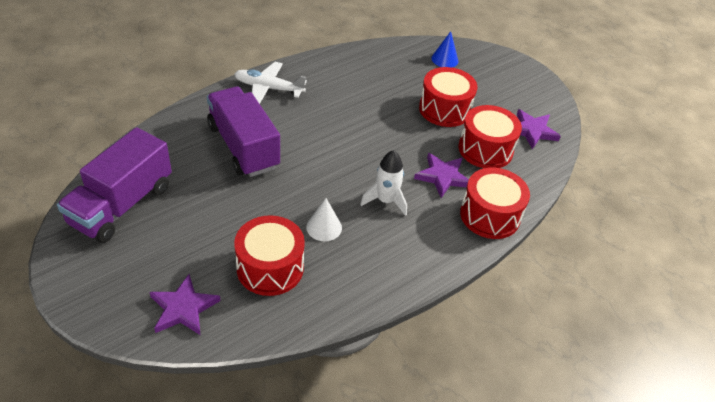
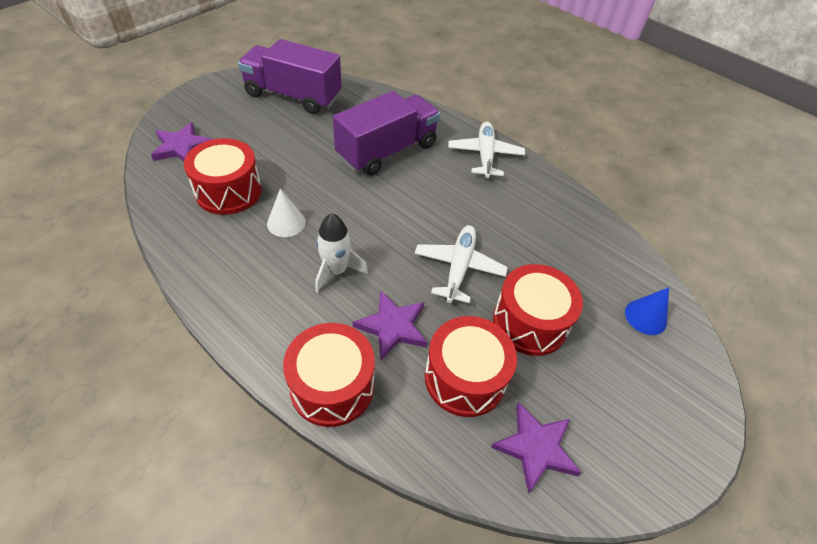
camera: 80 degrees right, 5 degrees up
(392, 131) = (459, 267): none -> white plane

